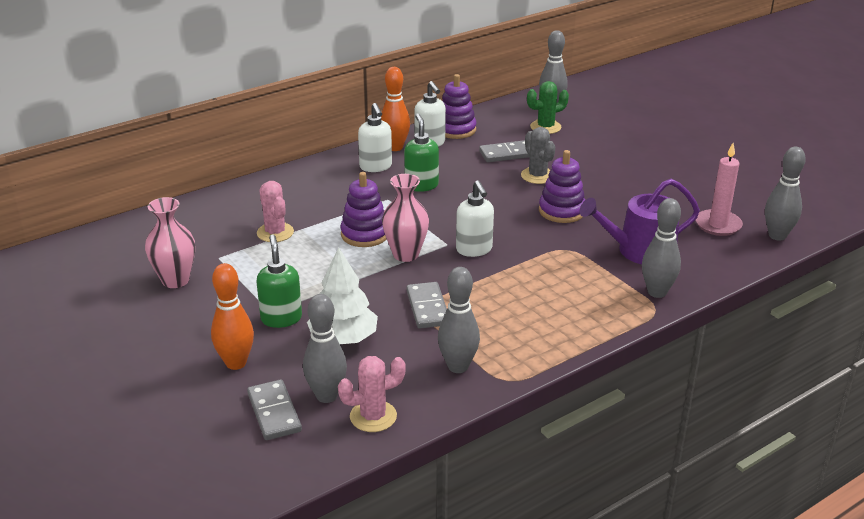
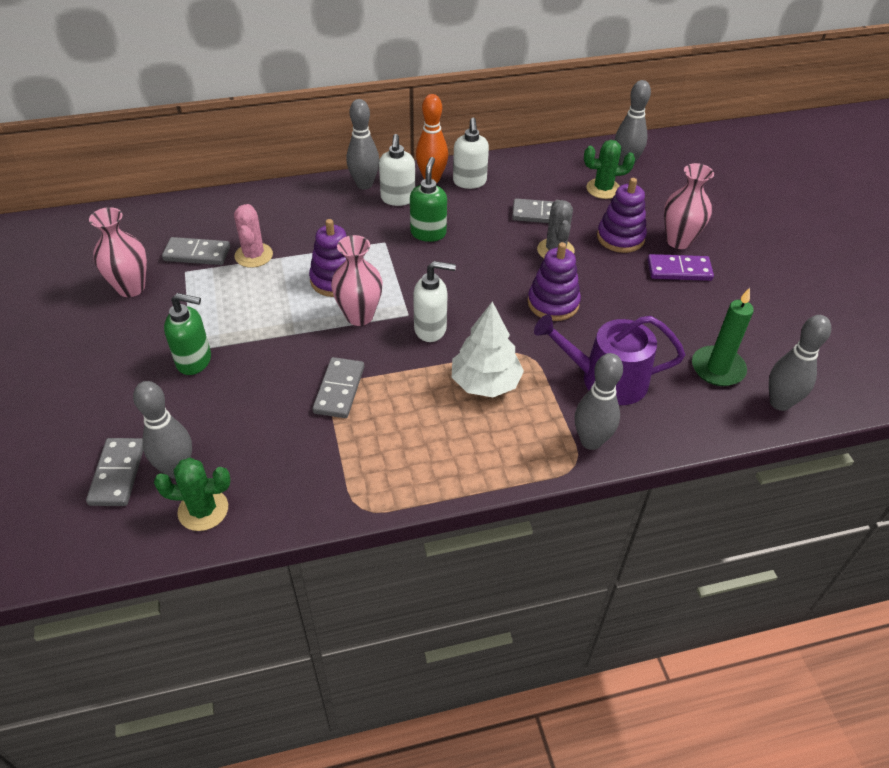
camera: 20 degrees right, 15 degrees up
(220, 242) = (197, 254): none -> grey domino
(236, 363) = (122, 402): orange bowling pin -> none
(281, 318) = (195, 361): green soap dispenser -> green soap dispenser turned 90 degrees clockwise
(343, 338) = (236, 403): white tree -> white tree (485, 383)
(373, 416) = (203, 510): pink cactus -> green cactus
(455, 130) = (506, 171): purple stacking toy -> purple stacking toy (620, 238)
(458, 366) = (322, 474): grey bowling pin -> grey bowling pin (364, 184)
(474, 250) = (431, 329): white soap dispenser -> white soap dispenser turned 90 degrees counterclockwise
(630, 150) = (678, 241): none -> pink vase
(644, 169) = (679, 270): none -> purple domino
(718, 225) = (717, 368): pink candle -> green candle

